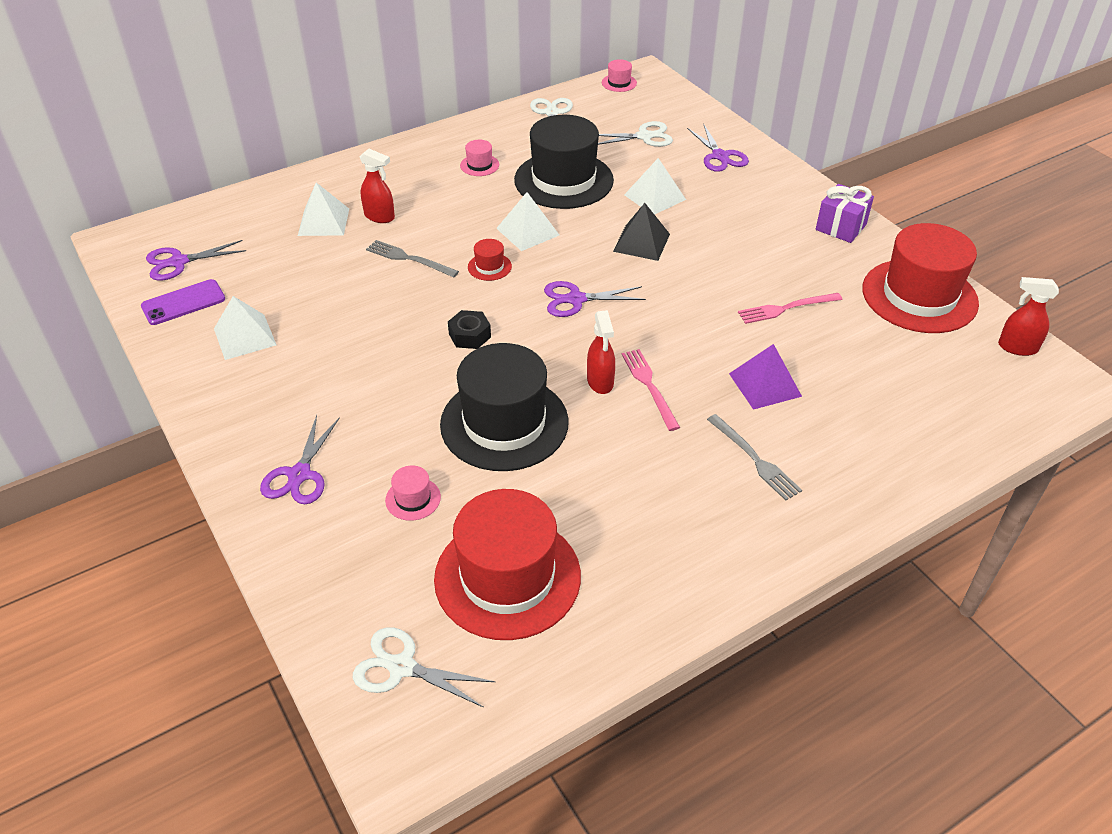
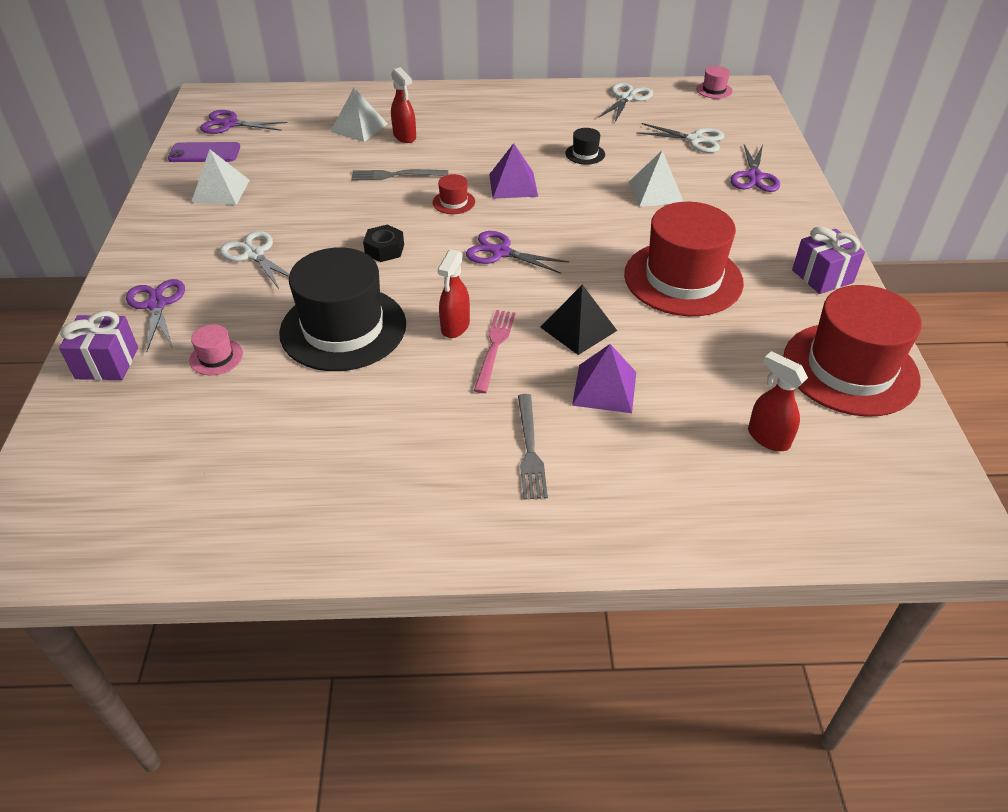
camera: 30 degrees right, 0 degrees up
(299, 475) = (157, 305): purple scissors -> purple scissors turned 120 degrees clockwise
(309, 551) = (107, 363): none -> purple gift
(402, 667) = (79, 482): white scissors -> white scissors (254, 254)
(409, 259) = (396, 175): grey fork -> grey fork turned 60 degrees counterclockwise
(479, 165) = (524, 121): pink hat -> none
(507, 577) = (224, 451): red hat -> red hat (683, 278)
(527, 231) = (513, 185): white pyramid -> purple pyramid
(563, 180) = (585, 154): black hat -> black hat, size x0.40
(641, 242) = (606, 226): black pyramid -> black pyramid (578, 328)
(786, 308) = (692, 329): pink fork -> none
(1017, 347) = (920, 461): red spray bottle -> red spray bottle (768, 438)

